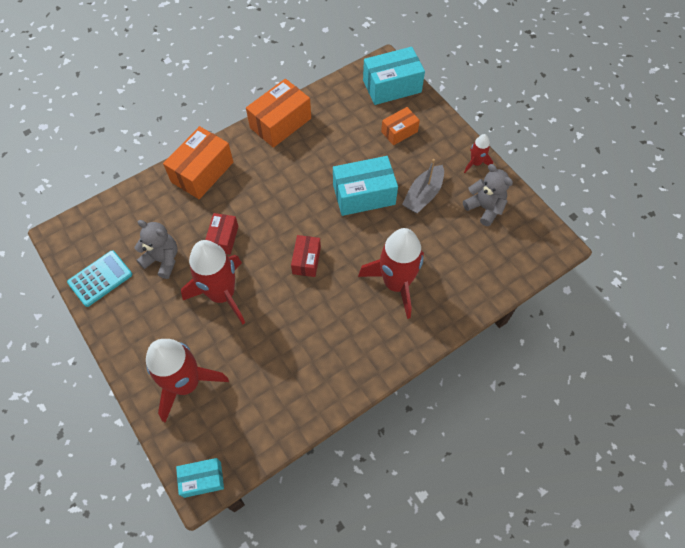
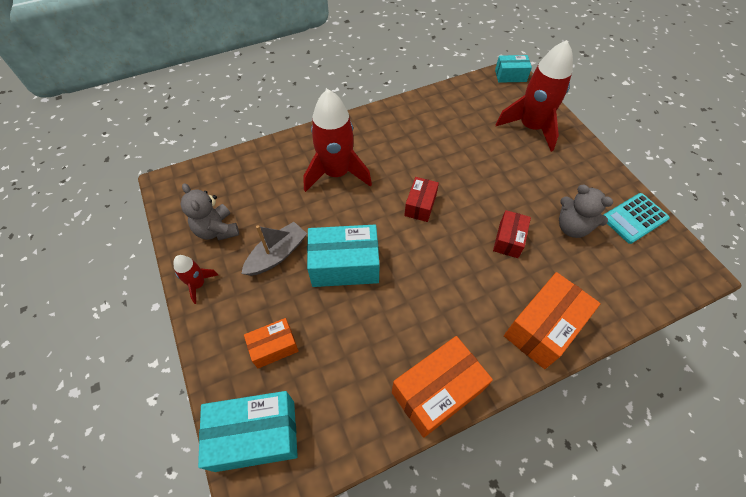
camera: 170 degrees left, 5 degrees down
(222, 294) = (505, 187): red rocket -> none

